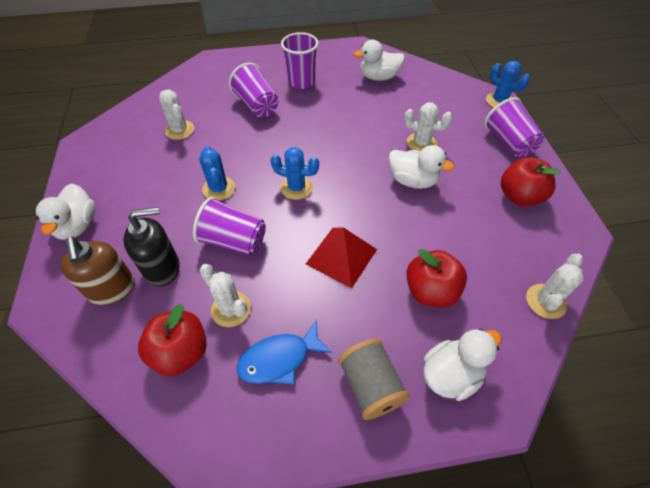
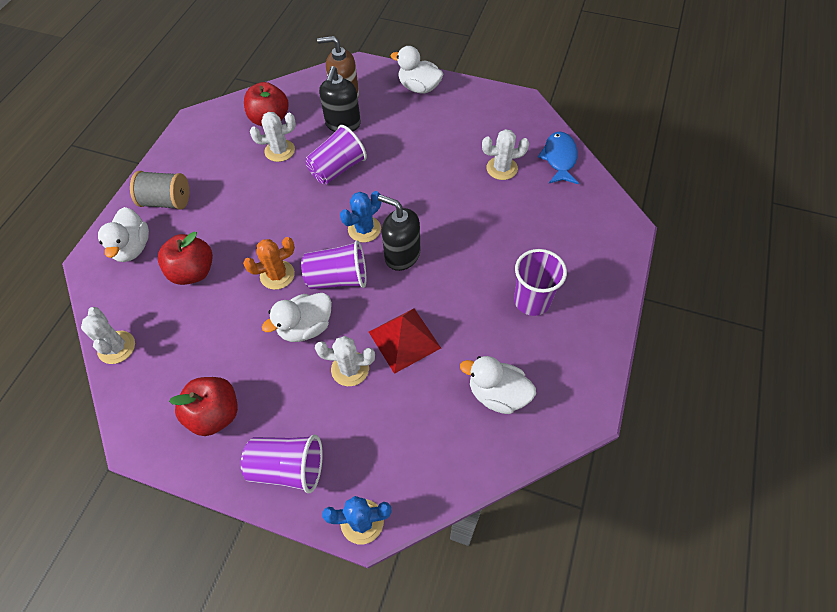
camera: 120 degrees right, 5 degrees up
(219, 189) = (401, 175): blue cactus -> none
(257, 105) = (508, 241): purple cup -> purple cup (338, 278)
(279, 359) = (224, 163): blue fish -> blue fish (559, 159)
(307, 154) = (402, 255): none -> black soap dispenser
(341, 256) = (269, 229): red pyramid -> red pyramid (404, 339)
(379, 77) = (497, 394): white duck -> white duck turned 90 degrees counterclockwise
(383, 223) = (277, 275): none -> orange cactus
(421, 143) = (350, 369): white cactus -> white cactus turned 45 degrees clockwise

